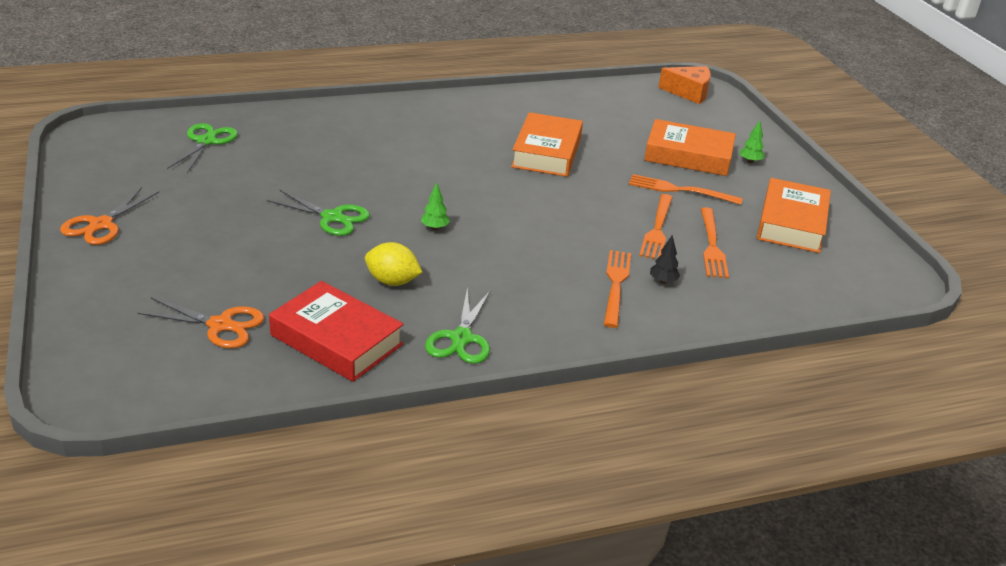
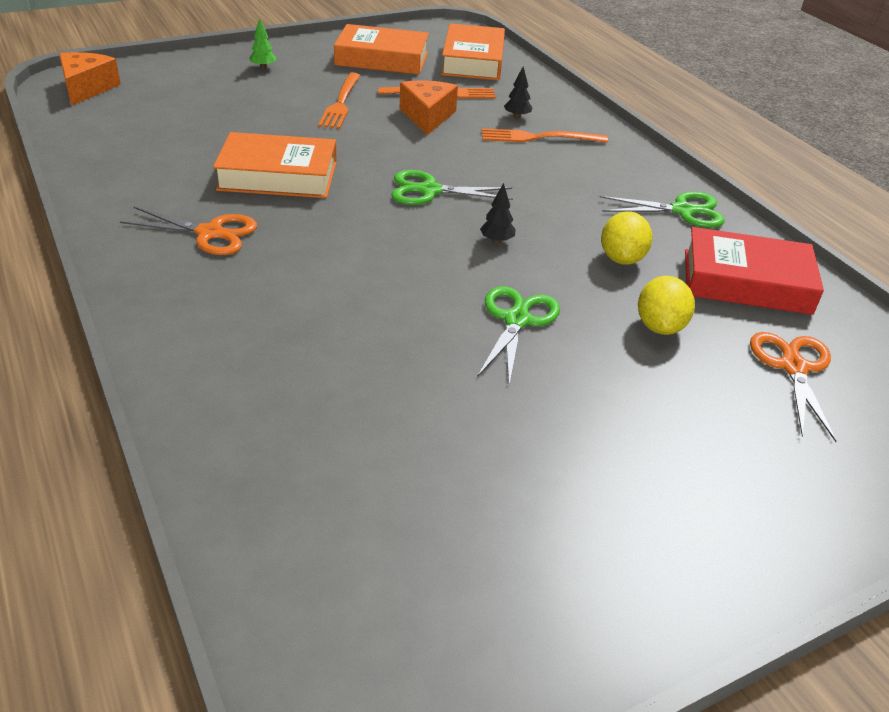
camera: 100 degrees left, 5 degrees up
(101, 225) = (676, 562): orange scissors -> orange scissors (210, 233)
(206, 141) = (340, 509): green scissors -> green scissors (429, 191)
(298, 276) = (660, 326): none -> yellow lemon
(336, 340) = (746, 281): red book -> red book turned 75 degrees clockwise
(434, 228) = (496, 241): green tree -> black tree
(657, 230) = (427, 116): orange fork -> orange cheese
(688, 155) = (260, 96): orange book -> orange book (472, 61)

